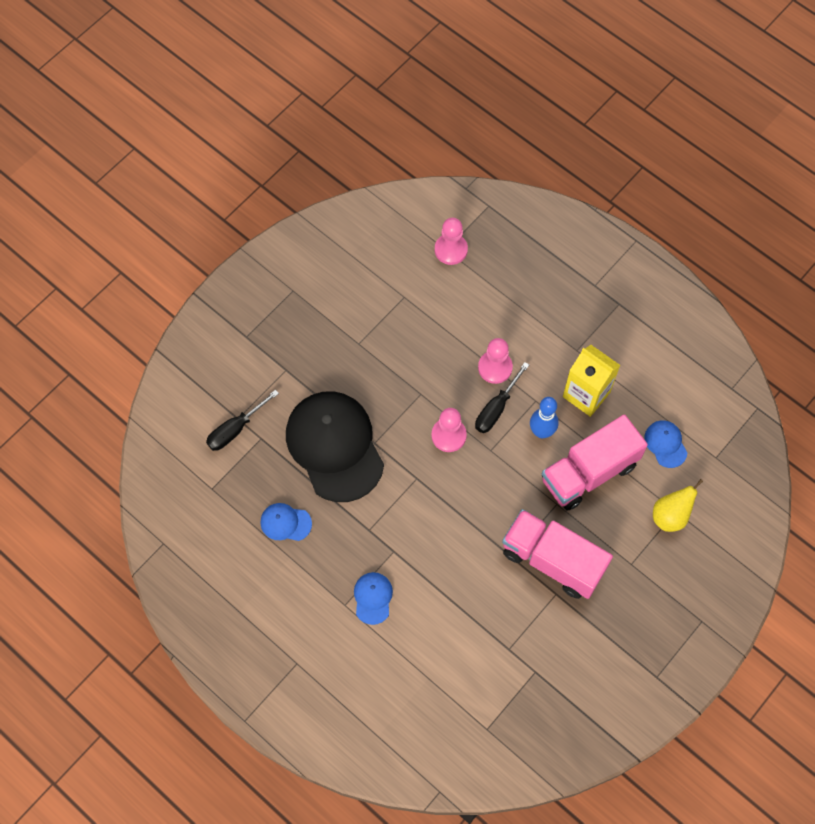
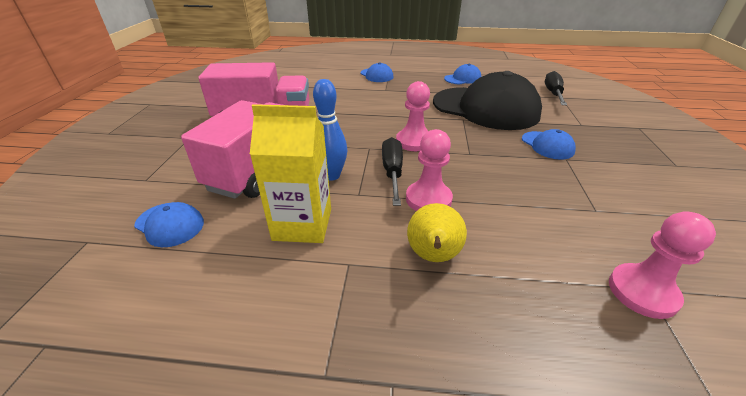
camera: 145 degrees right, 30 degrees down
(351, 364) = (547, 145): none -> blue cap
(670, 516) = (151, 174): yellow pear -> yellow pear (433, 256)

